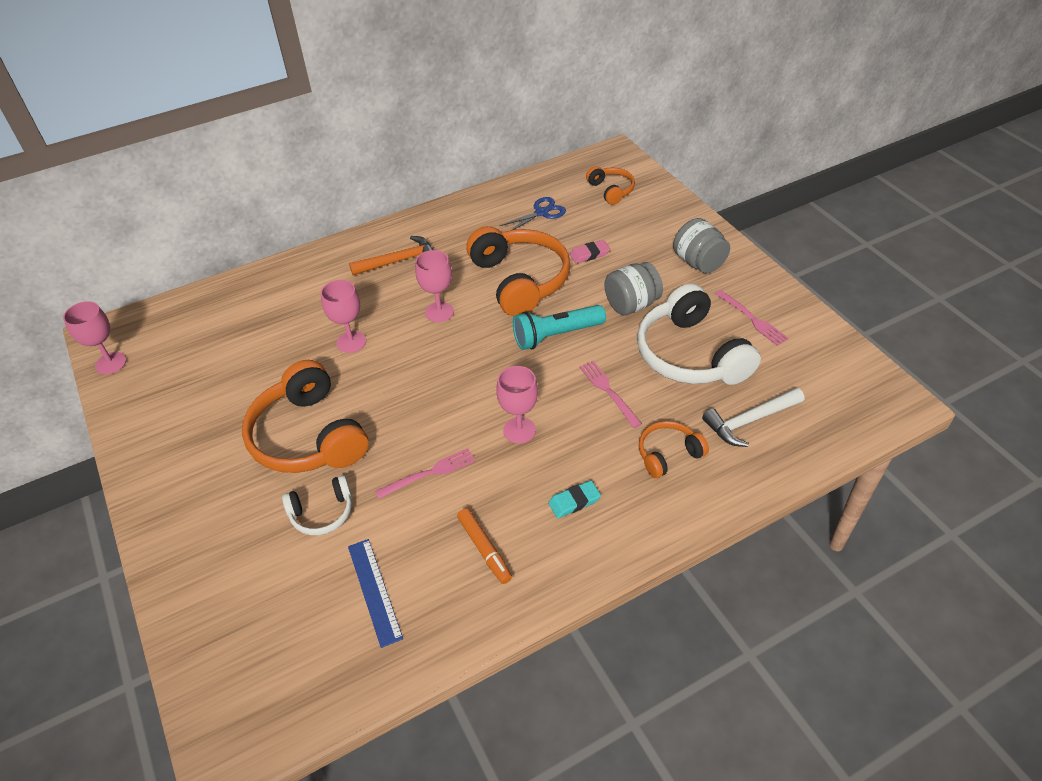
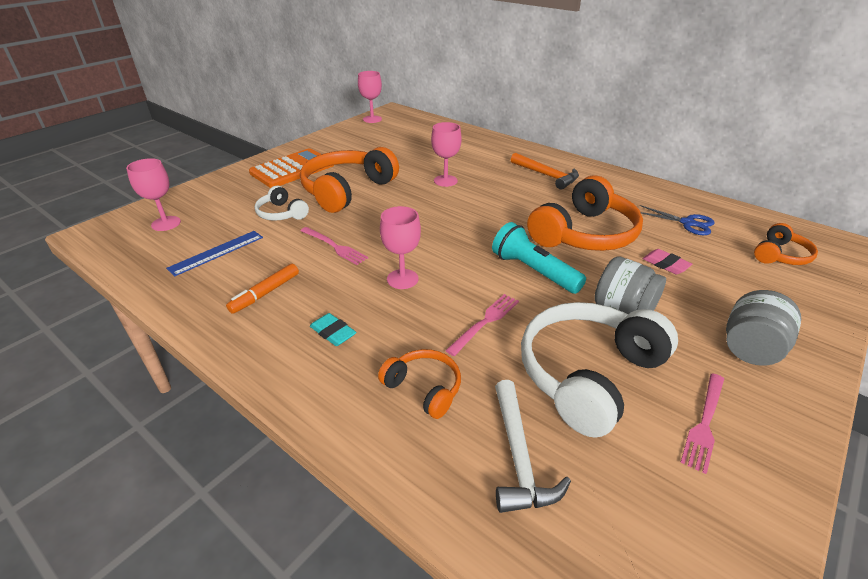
camera: 65 degrees right, 10 degrees down
(203, 484) = (292, 169): none -> orange calculator
(439, 312) = (508, 206): pink goblet -> pink goblet (166, 223)
(749, 421) = (519, 457): white hammer -> white hammer turned 135 degrees counterclockwise

